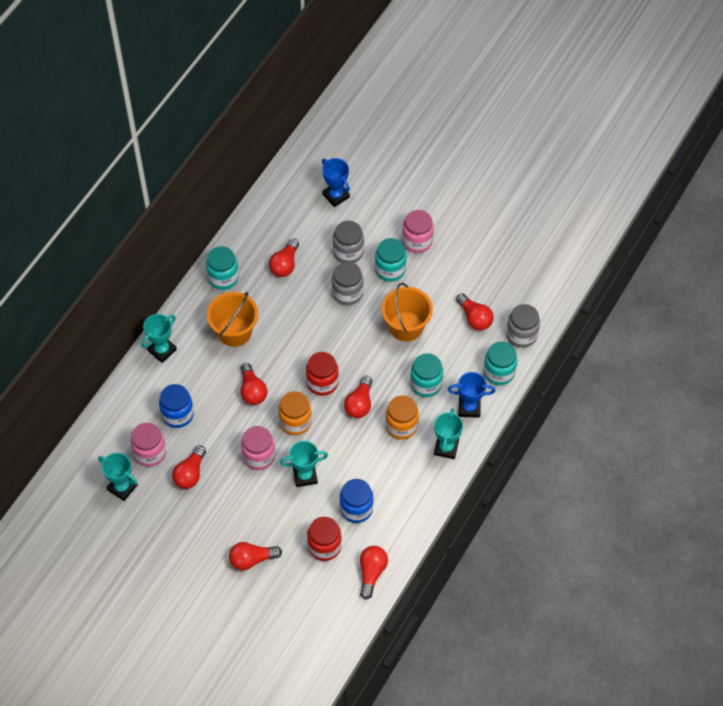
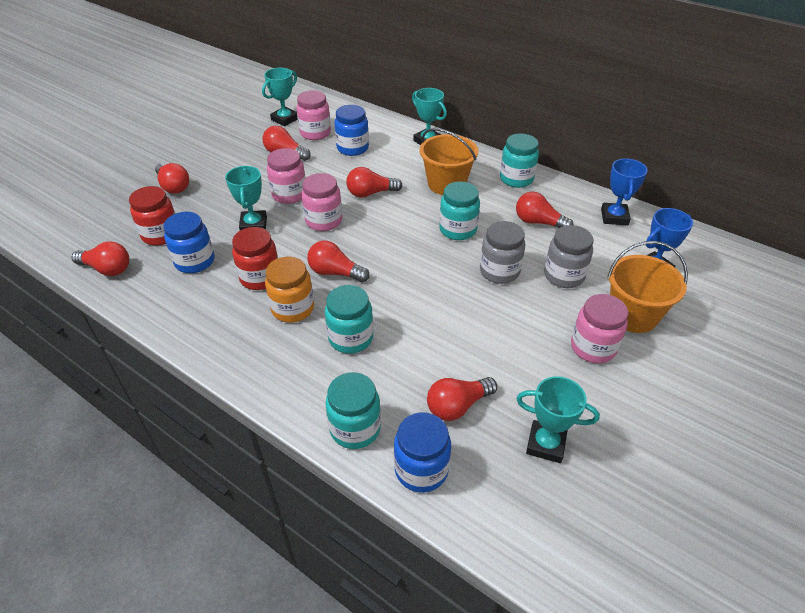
camera: 95 degrees right, 15 degrees down
(252, 559) = (173, 186): red light bulb -> red light bulb turned 150 degrees clockwise
(295, 422) = (324, 221): orange jar -> pink jar
(322, 382) = (371, 243): red jar -> red jar (260, 277)
(390, 269) = (539, 314): turquoise jar -> turquoise jar (458, 230)
(406, 326) = (446, 324): orange bucket -> orange bucket (633, 315)
(446, 448) = (246, 351): turquoise trophy -> turquoise trophy (545, 444)
(469, 408) = (301, 384): blue trophy -> blue trophy (614, 217)
(521, 335) = (421, 469): grey jar -> blue jar

